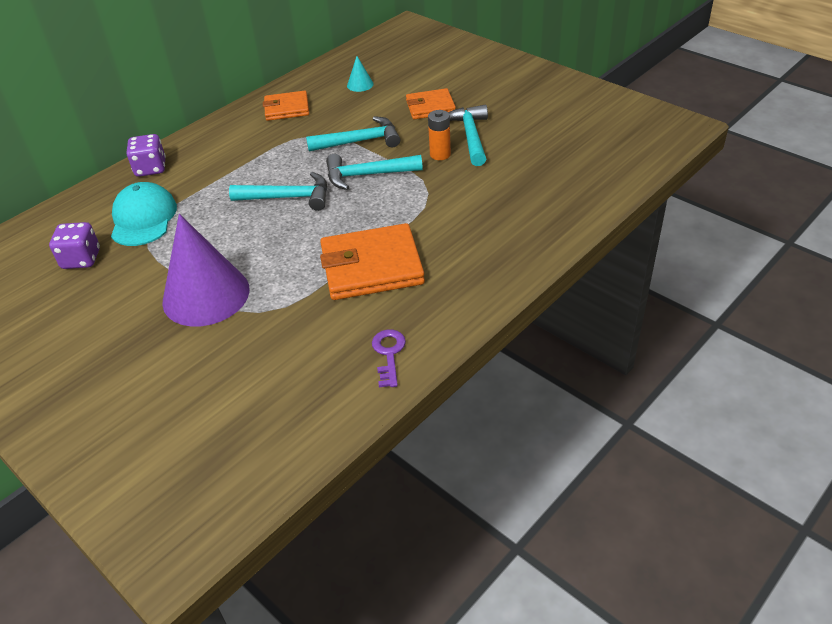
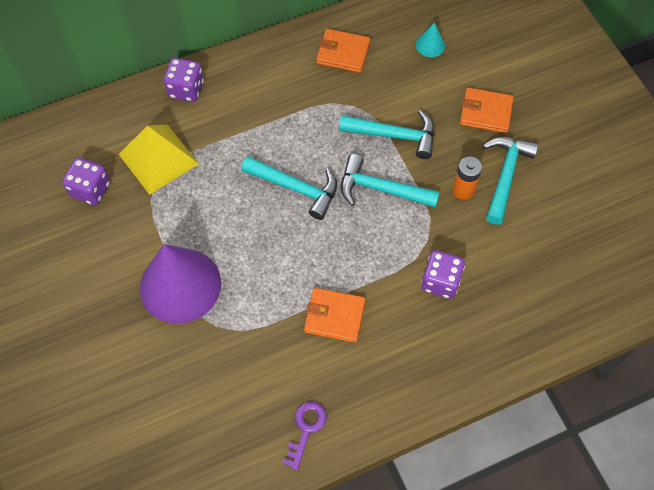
camera: 20 degrees right, 20 degrees up
(143, 218) = (158, 158): turquoise cap -> yellow pyramid
(371, 266) = (334, 316): orange wallet -> orange wallet, size x0.60
(456, 214) = (440, 281): none -> purple dice

